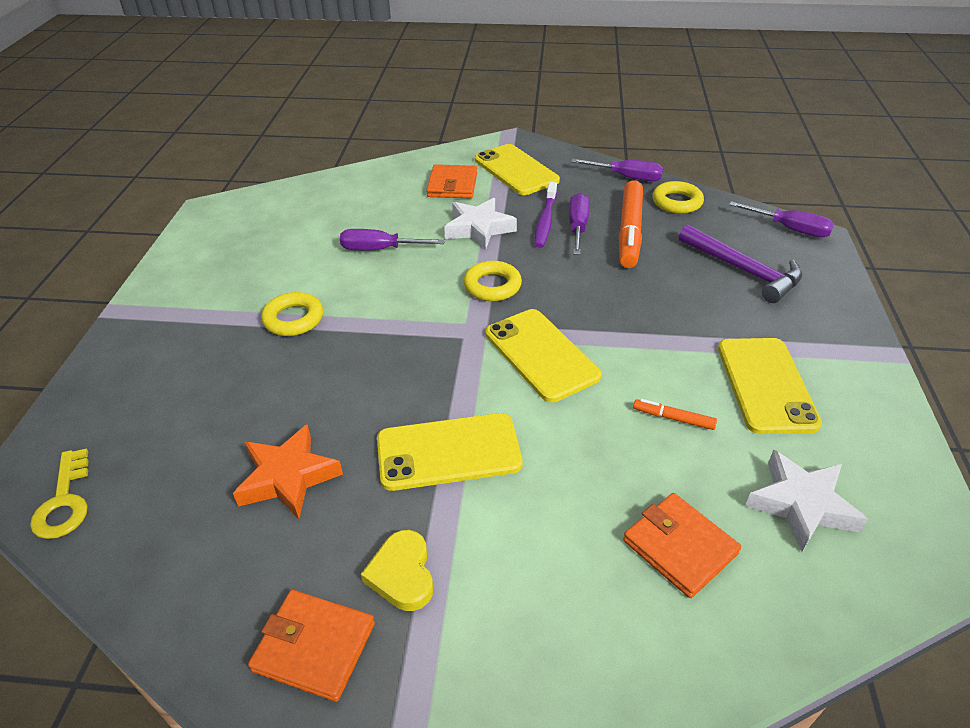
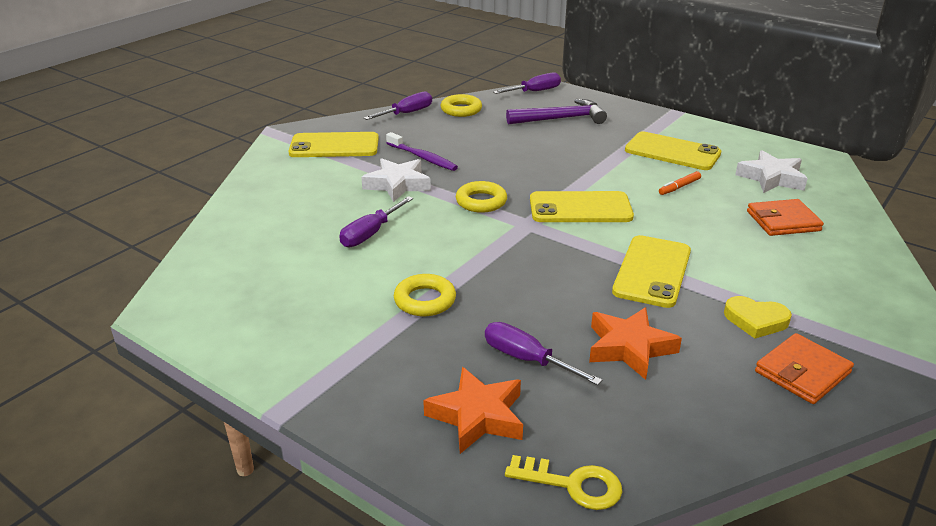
camera: 60 degrees left, 10 degrees down
(139, 411) = (477, 416): none -> orange star
(452, 185) = (316, 176): orange wallet -> none
(577, 227) = (447, 149): purple screwdriver -> purple screwdriver (527, 360)
(629, 231) = (475, 135): orange marker -> none

